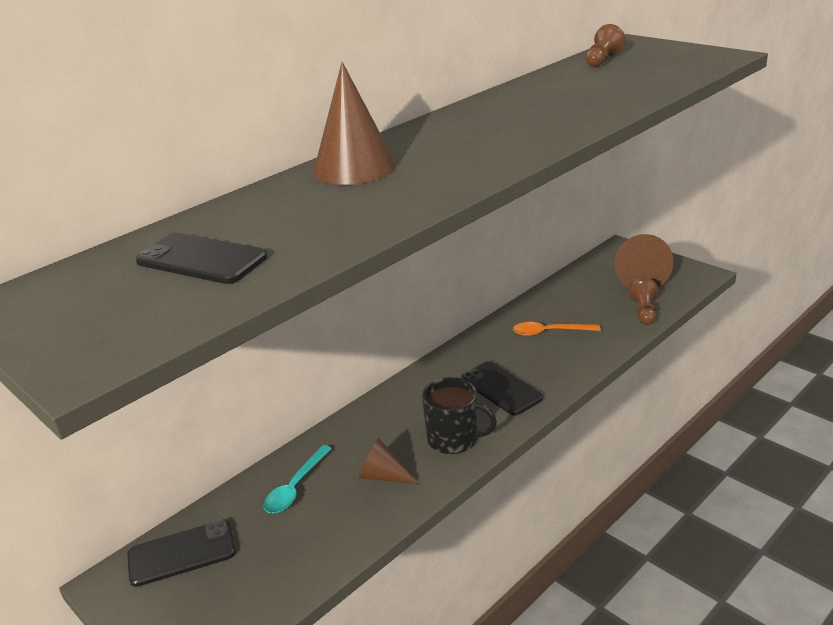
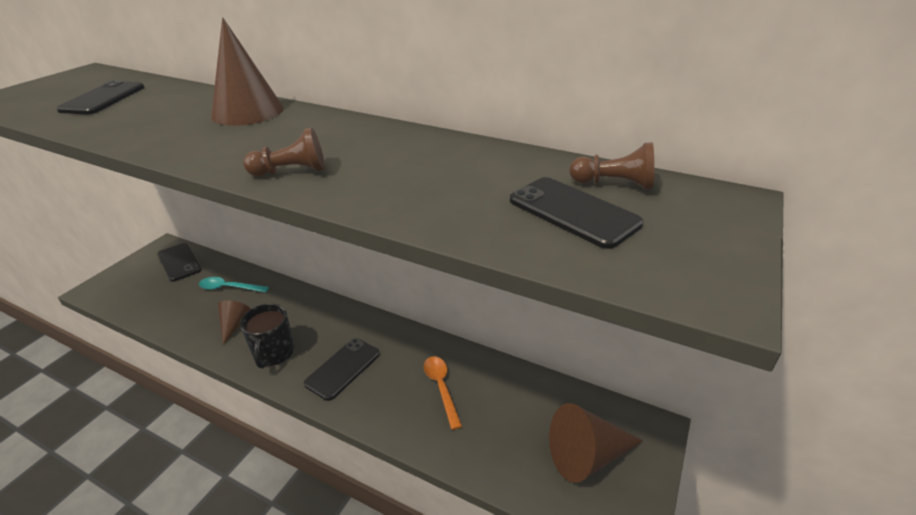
camera: 70 degrees right, 5 degrees up
(635, 71) = (573, 212): none -> black phone
(644, 312) = (505, 469): brown pawn -> brown pawn (291, 171)

